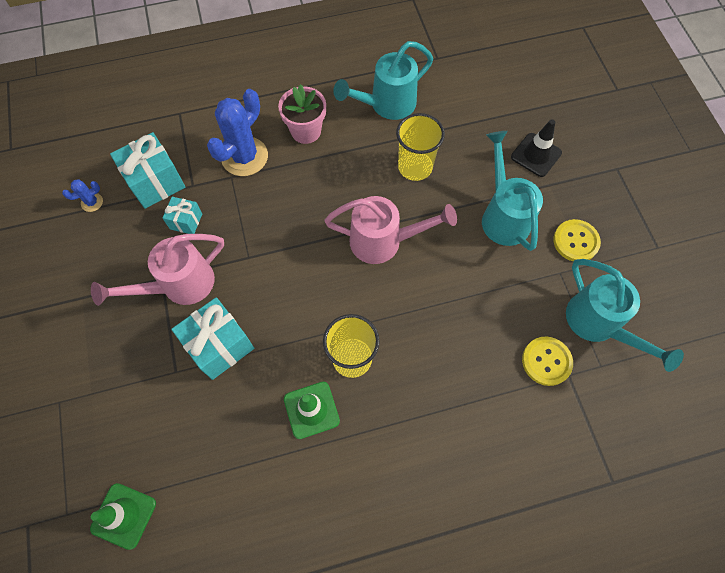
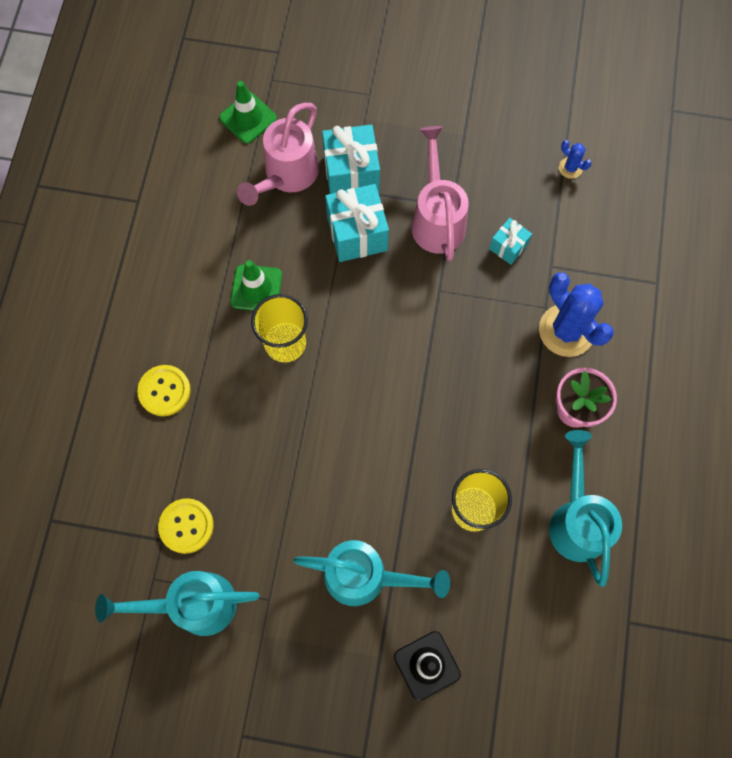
camera: 115 degrees right, 5 degrees up
(92, 202) = (570, 168): blue cactus -> blue cactus turned 45 degrees counterclockwise
(156, 182) = (570, 233): turquoise gift -> turquoise gift (351, 174)
(383, 241) = (394, 429): pink watering can -> pink watering can (287, 175)
(575, 241) = (295, 641): yellow button -> yellow button (164, 391)

